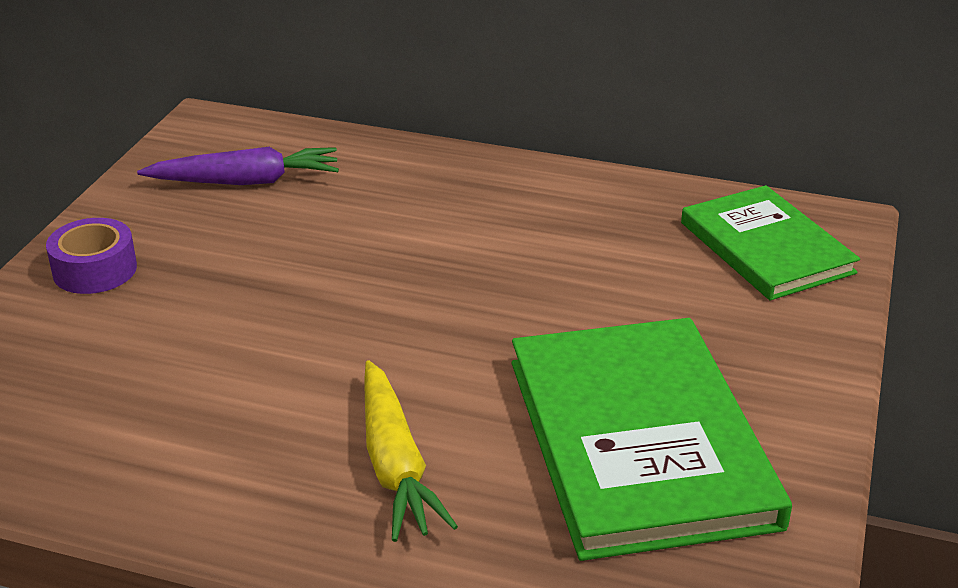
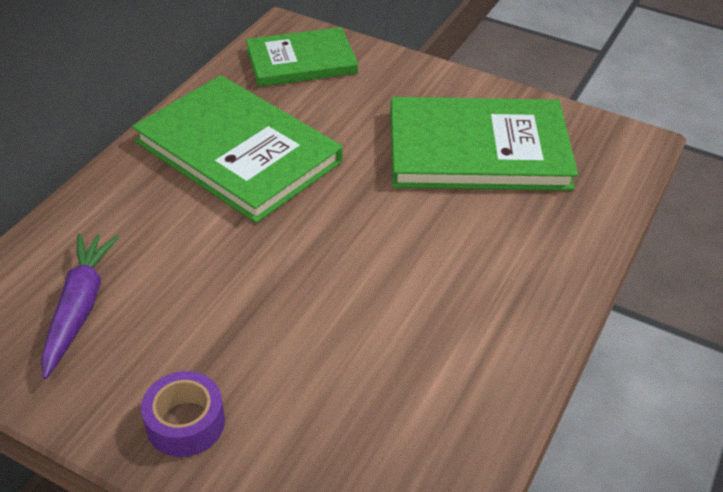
camera: 80 degrees left, 10 degrees up
(395, 465) = (484, 254): yellow carrot -> none
(534, 230) = (238, 152): none -> green book

